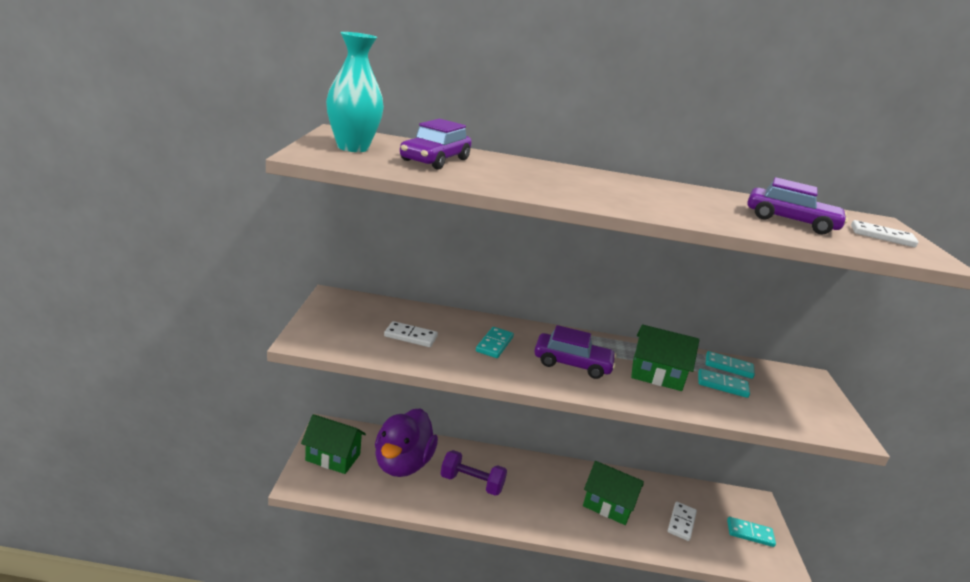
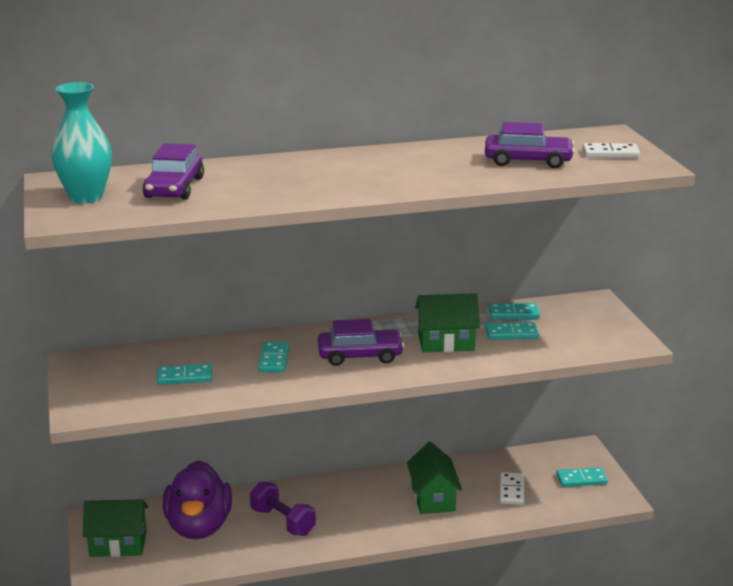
camera: 15 degrees left, 0 degrees up
(410, 336) = (184, 377): white domino -> turquoise domino
(471, 483) = (282, 522): purple dumbbell -> purple dumbbell turned 45 degrees clockwise
(608, 505) = (433, 498): green house -> green house turned 75 degrees clockwise

